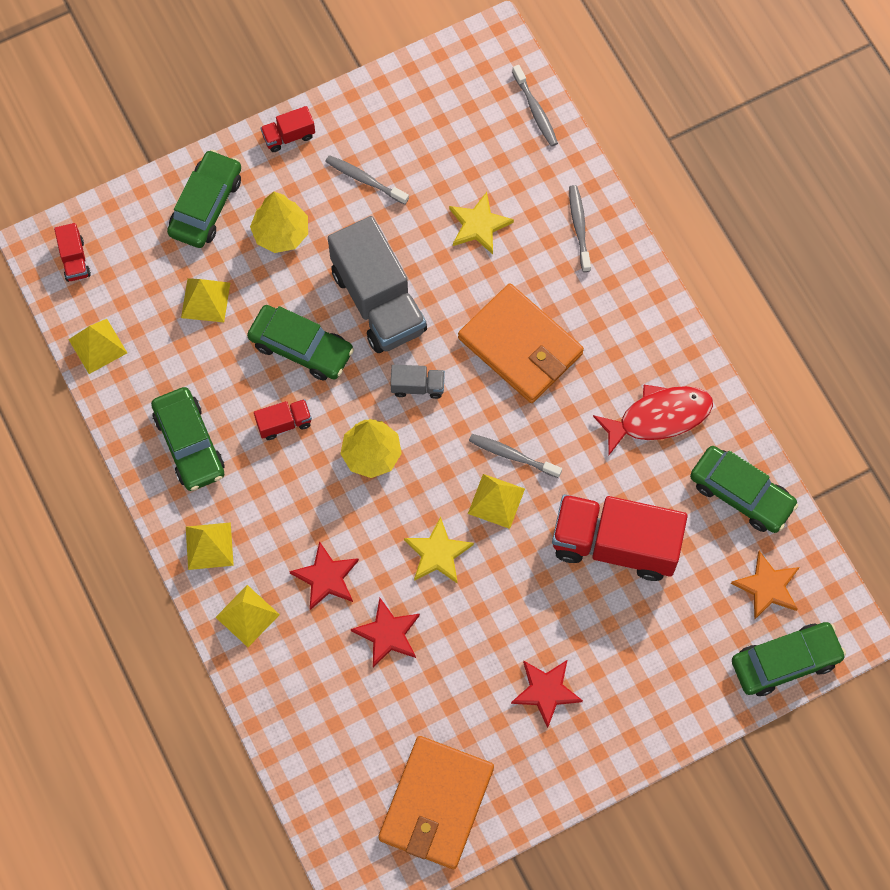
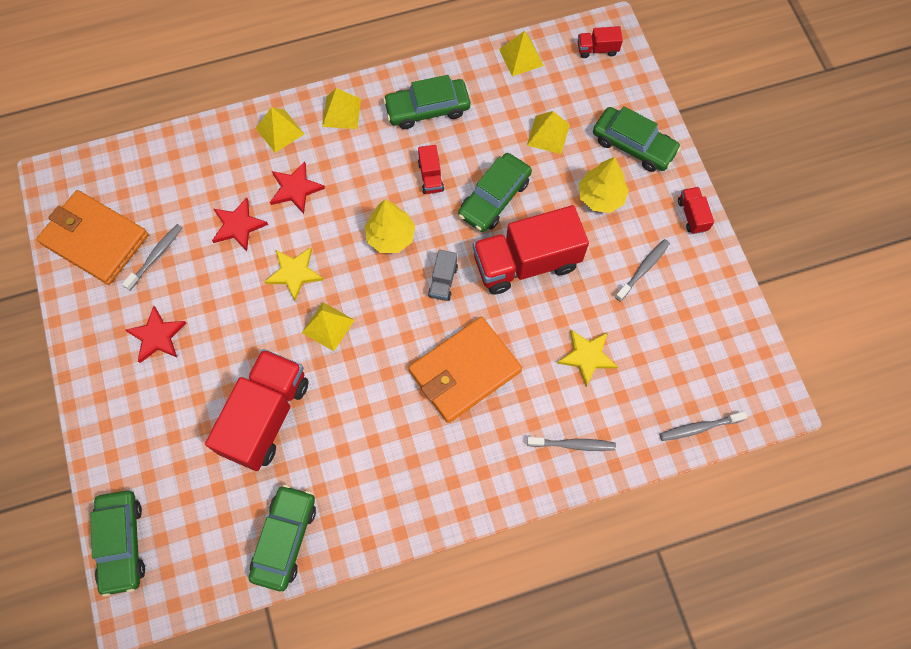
camera: 100 degrees right, 0 degrees up
(378, 301) = (526, 263): grey truck -> red truck
(512, 455) = (365, 346): grey toothbrush -> grey toothbrush (156, 256)
(659, 417) = (373, 479): red fish -> none
(741, 494) = (285, 539): green car -> green car turned 150 degrees clockwise
(767, 587) = (193, 543): orange star -> none

